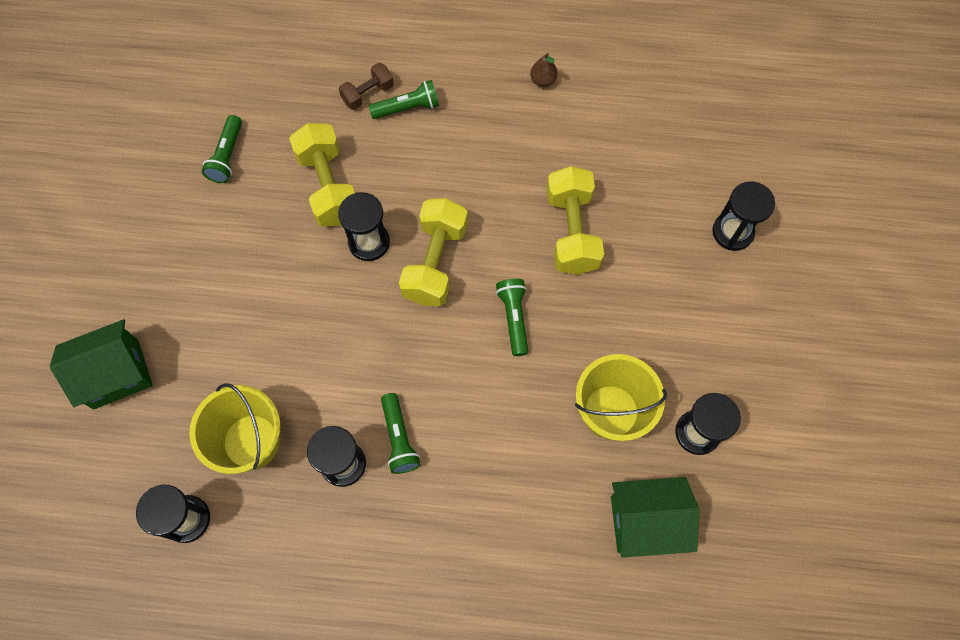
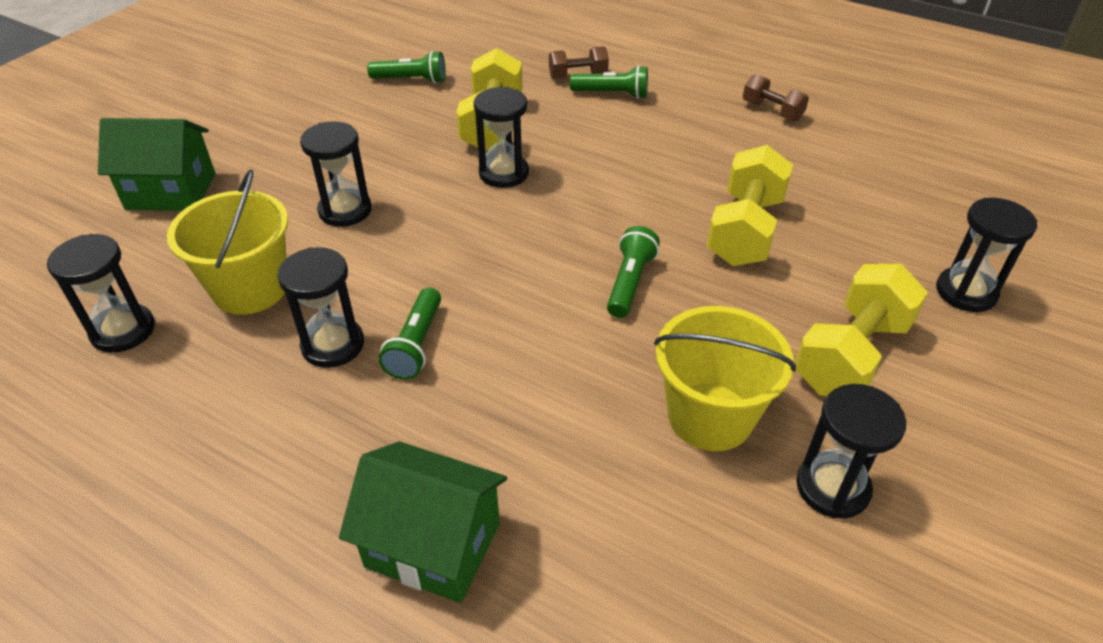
camera: 25 degrees right, 25 degrees down
(227, 156) = (411, 80): green flashlight -> green flashlight turned 120 degrees counterclockwise
(270, 335) = (345, 210): none -> black hourglass
(435, 262) = (566, 209): yellow dumbbell -> yellow dumbbell (851, 355)
(543, 80) = (772, 111): brown pear -> brown dumbbell
(645, 521) = (701, 569): green house -> green house (433, 545)

